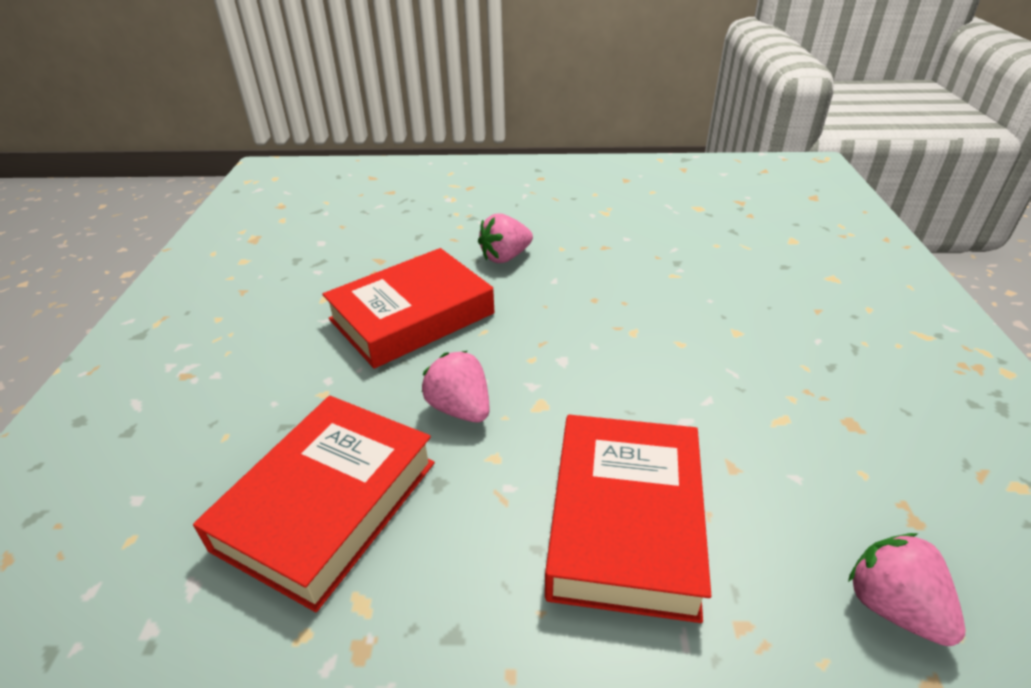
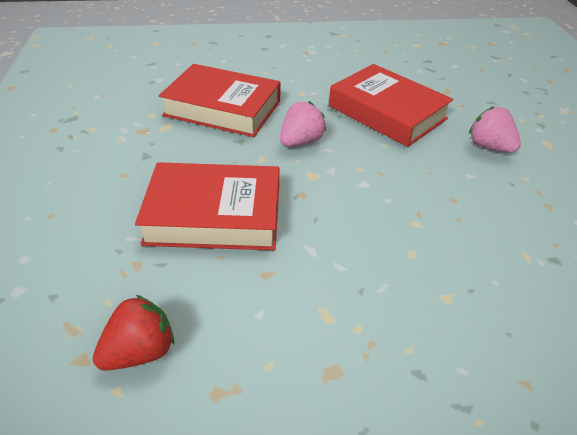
camera: 80 degrees right, 5 degrees up
(893, 607) = (140, 351): pink strawberry -> red strawberry

